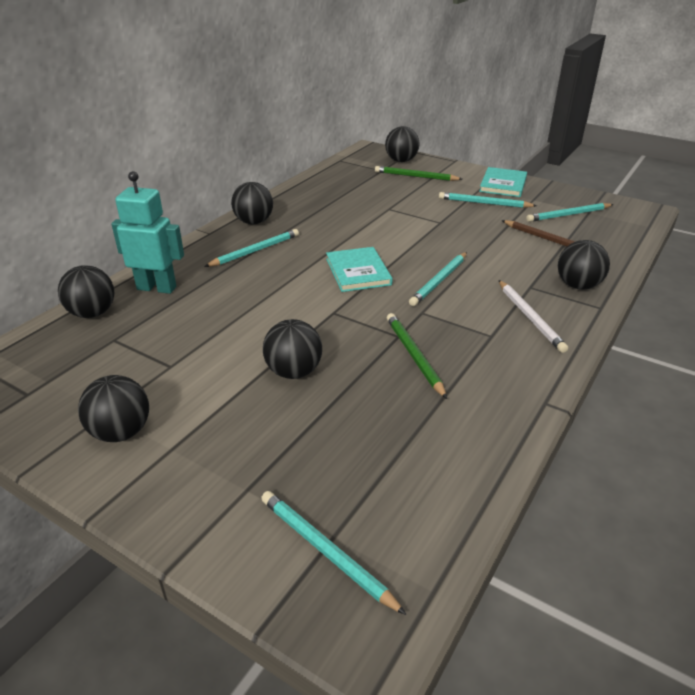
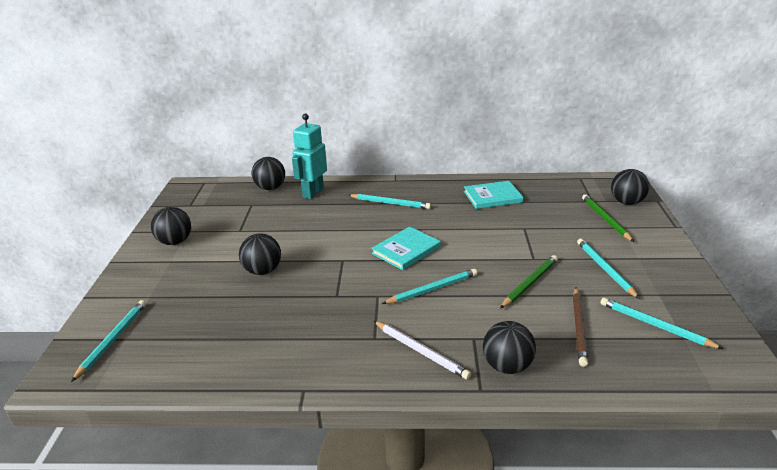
camera: 60 degrees right, 5 degrees down
(157, 288) = (313, 193): turquoise robot -> turquoise robot turned 135 degrees counterclockwise
(254, 222) = (429, 187): black ball -> none
(414, 356) = (316, 310): green pencil -> green pencil (529, 283)
(439, 281) = (432, 289): turquoise pencil -> turquoise pencil turned 150 degrees clockwise
(503, 184) = (665, 267): turquoise book -> turquoise book (492, 197)
(530, 317) = (421, 351): white pencil -> white pencil turned 90 degrees counterclockwise

